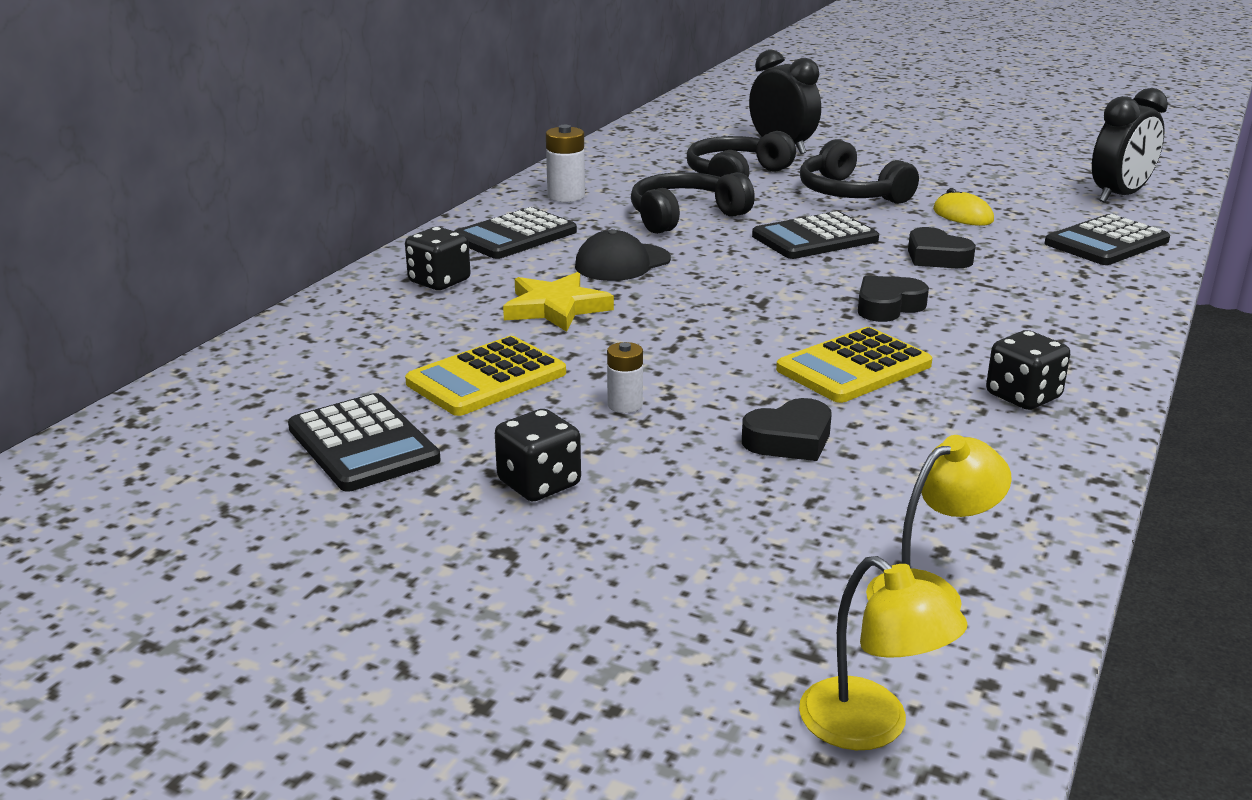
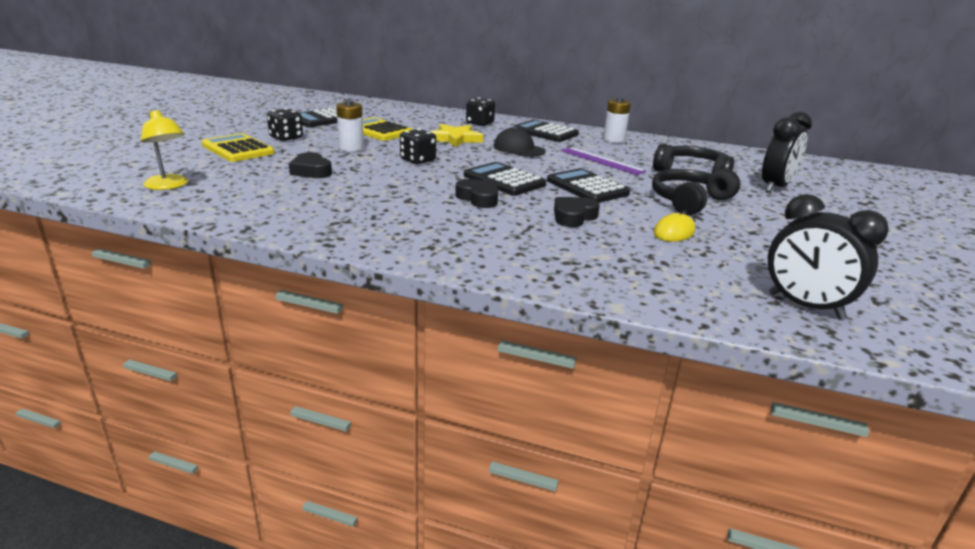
camera: 80 degrees right, 0 degrees up
(625, 405) = (351, 148): white battery -> white battery, size x1.53
(684, 216) = (601, 161): black headphones -> purple ruler
(854, 367) = (391, 186): yellow calculator -> yellow calculator (238, 149)
(871, 727) = (93, 172): yellow lamp -> none
(1023, 396) = (351, 220): black dice -> black dice (418, 160)
(1106, 242) = (653, 281): black calculator -> black calculator (504, 180)

